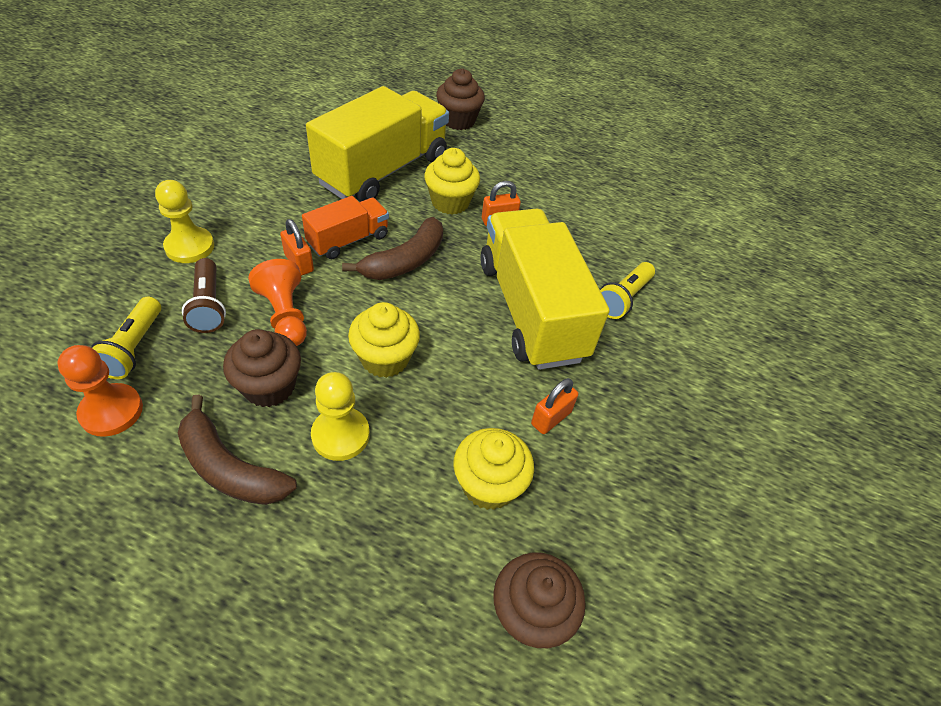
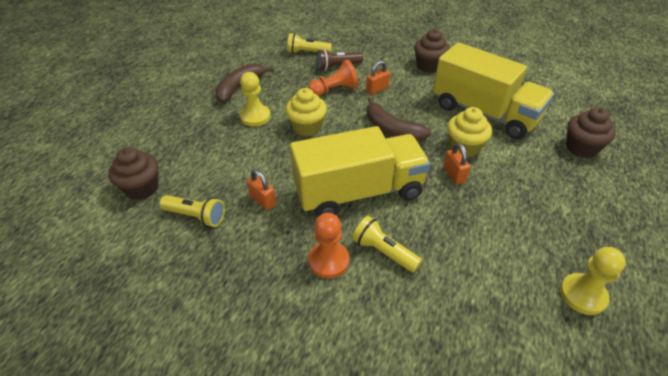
camera: 95 degrees right, 5 degrees down
(111, 411) = (271, 54): orange pawn -> orange pawn (329, 261)
(190, 247) = (379, 54): yellow pawn -> yellow pawn (583, 295)
(269, 386) = (286, 91): brown cupcake -> brown cupcake (429, 66)
(348, 240) = (403, 105): orange truck -> none
(489, 485) = (218, 172): yellow cupcake -> none
(589, 508) = (196, 216): none -> yellow flashlight

